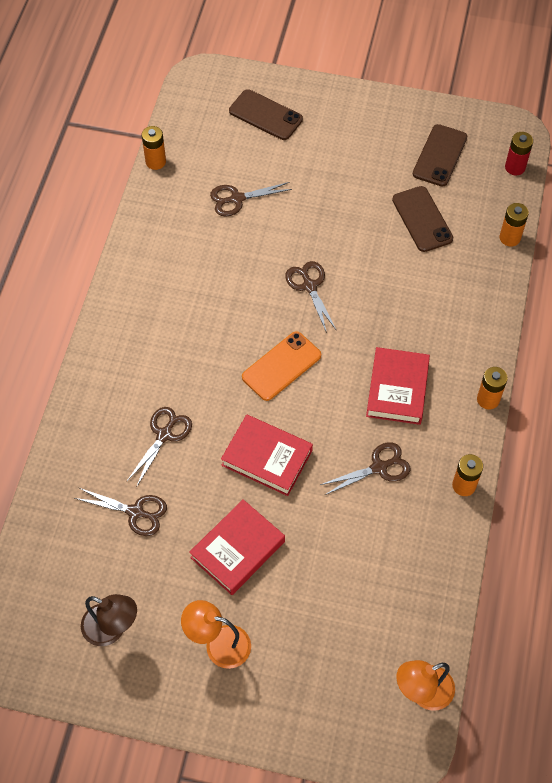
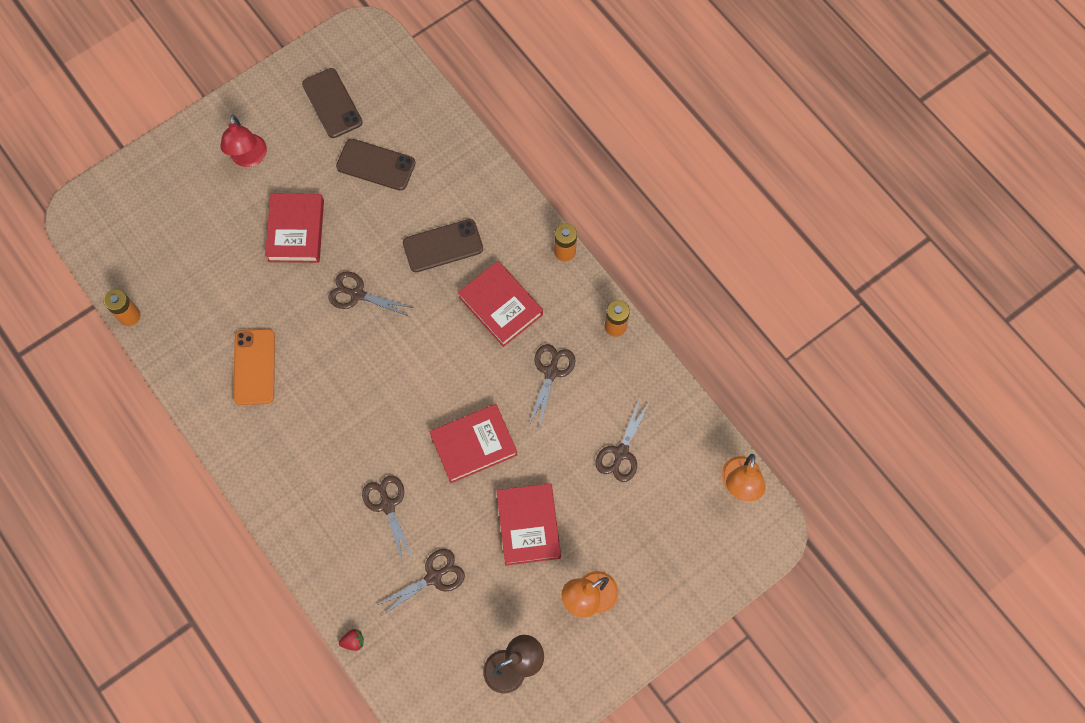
camera: 50 degrees left, 10 degrees up
(37, 494) = (353, 641): none -> red strawberry
(237, 199) = (227, 282): brown scissors -> brown scissors (621, 453)
(265, 115) = (168, 196): brown phone -> brown phone (443, 246)
(281, 366) = (407, 372): orange phone -> orange phone (254, 367)
(319, 210) = (296, 231): none -> red book
(343, 139) = (249, 158): none -> red lamp
(510, 238) = (449, 119): orange battery -> none
(515, 167) = (393, 61): red battery -> none

